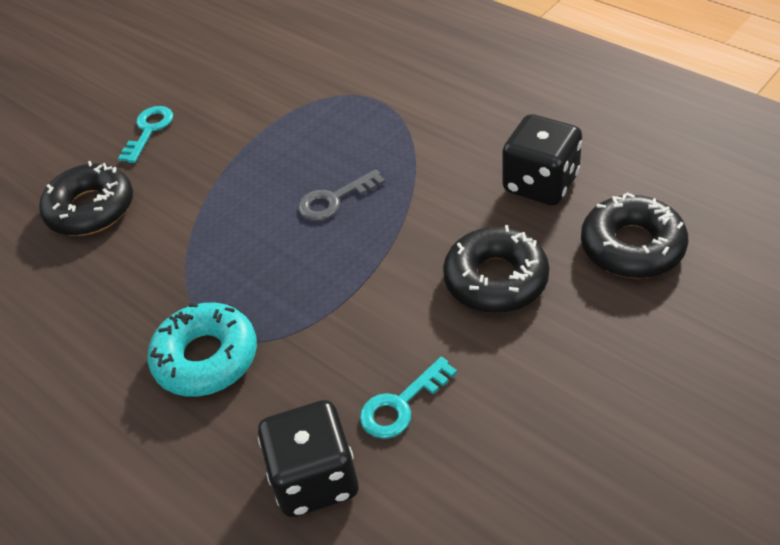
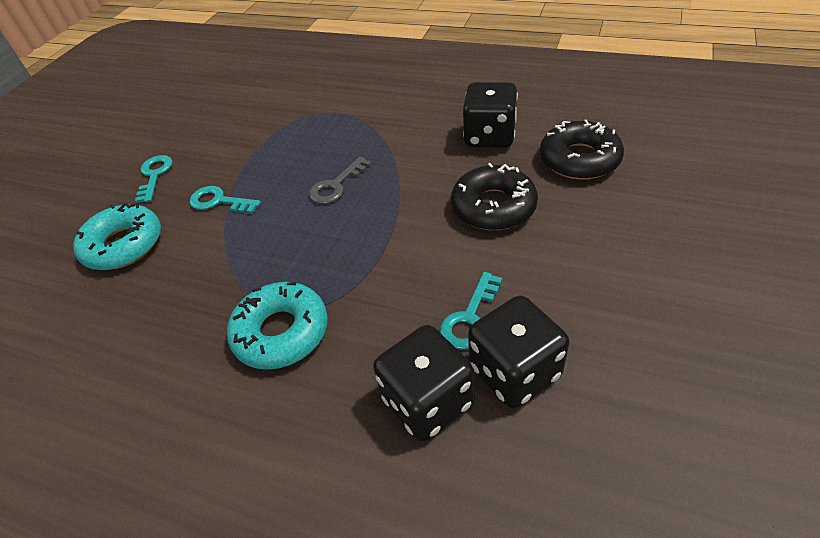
camera: 20 degrees left, 0 degrees up
(91, 209) = (124, 245): black donut -> turquoise donut
(203, 184) = (219, 201): none -> turquoise key
(416, 478) = (514, 371): none -> black dice

